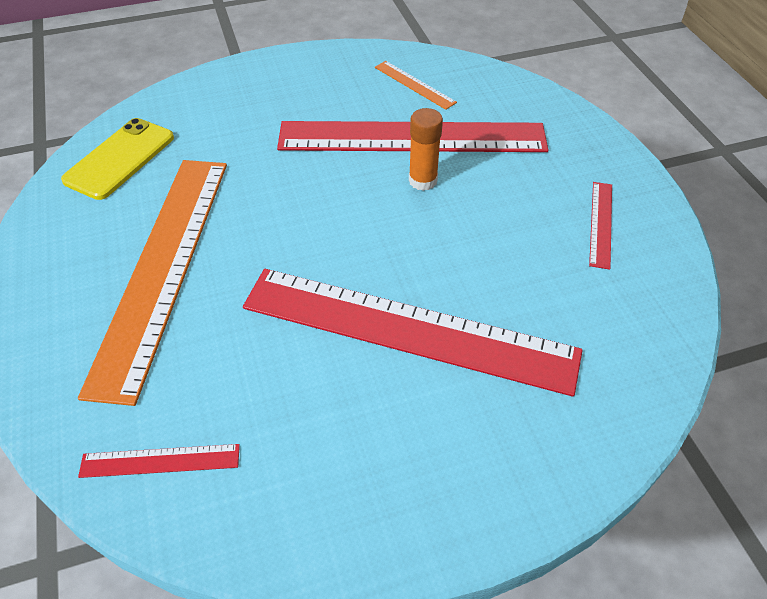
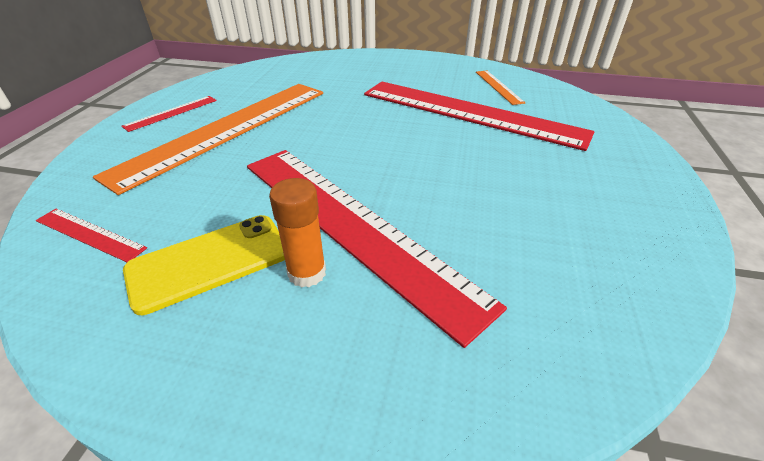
camera: 30 degrees right, 10 degrees down
(120, 159) = (265, 75): yellow phone -> yellow phone (209, 262)
(423, 180) = (455, 138): orange glue stick -> orange glue stick (307, 273)
(600, 223) = (605, 215): red ruler -> red ruler (171, 113)

